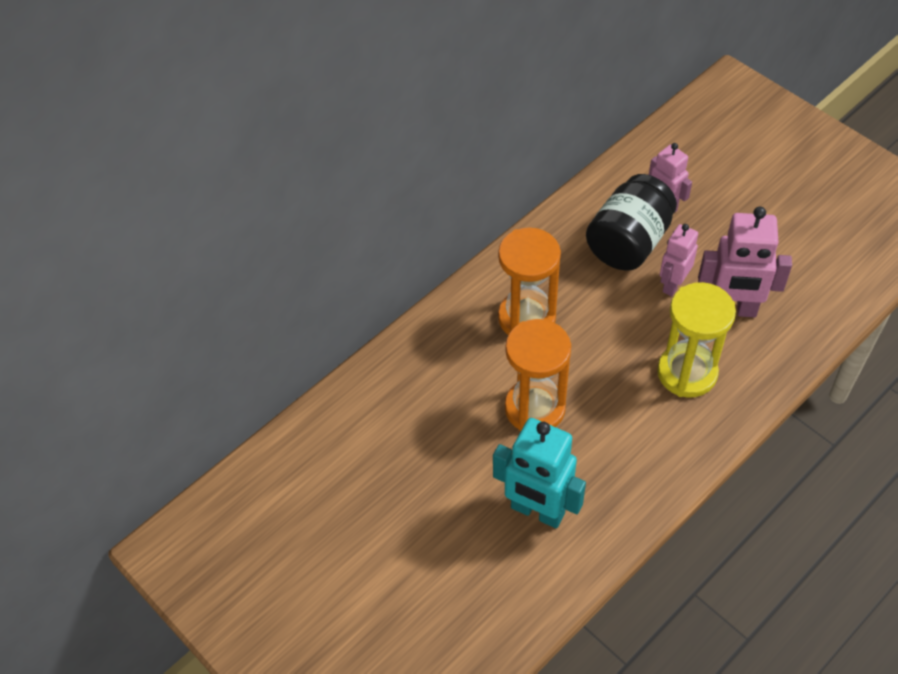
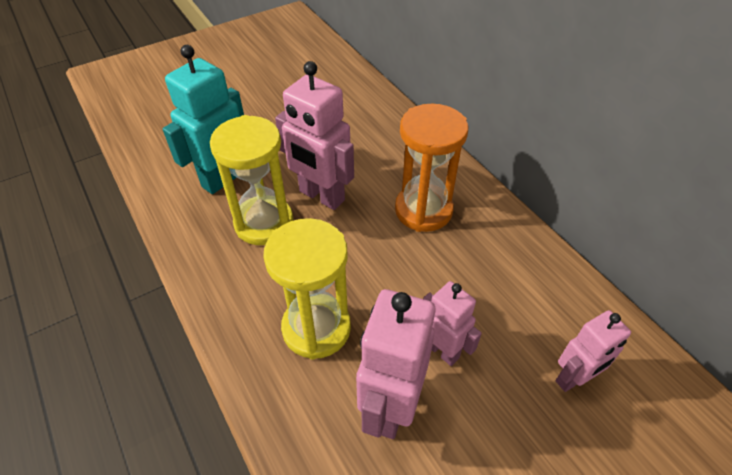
camera: 100 degrees right, 5 degrees down
(535, 408) = (321, 196): orange hourglass -> pink robot
(587, 449) = (264, 223): none -> yellow hourglass
(628, 242) = (513, 322): black jar -> none

